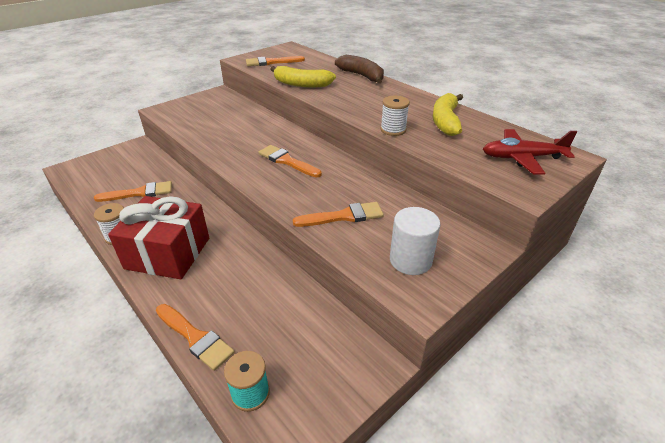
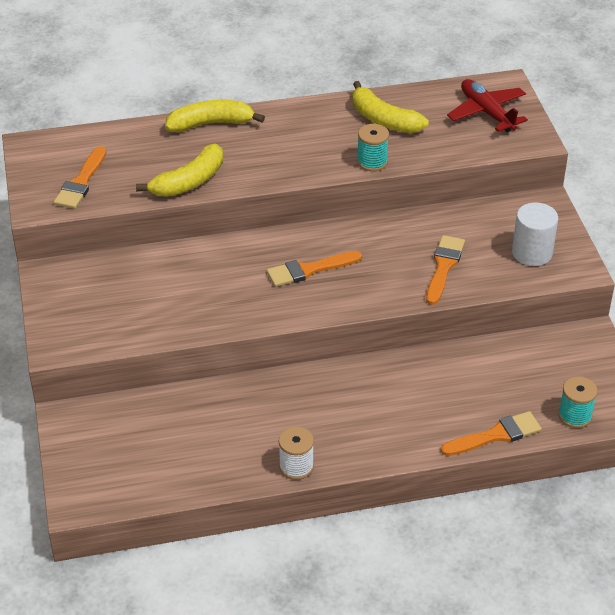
camera: 60 degrees left, 5 degrees up
(139, 193) = (211, 434): orange brush -> none
(168, 253) = (358, 430): red gift -> none
(362, 76) = (211, 124): brown banana -> yellow banana
(393, 130) = (372, 162): white spool -> turquoise spool
(522, 158) = (487, 112): red plane -> red plane turned 120 degrees clockwise

